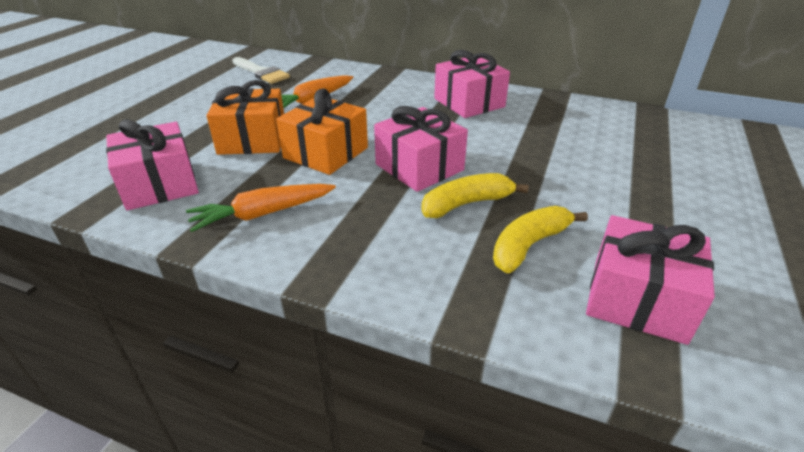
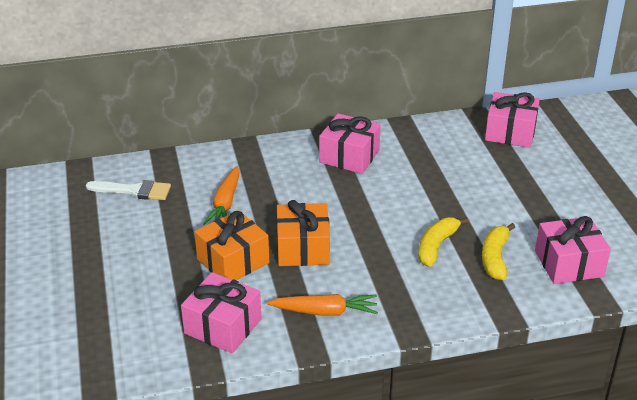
camera: 35 degrees left, 0 degrees up
(262, 214) = (325, 312): orange carrot -> orange carrot turned 120 degrees counterclockwise
(419, 167) = (379, 231): pink gift -> pink gift (510, 132)

